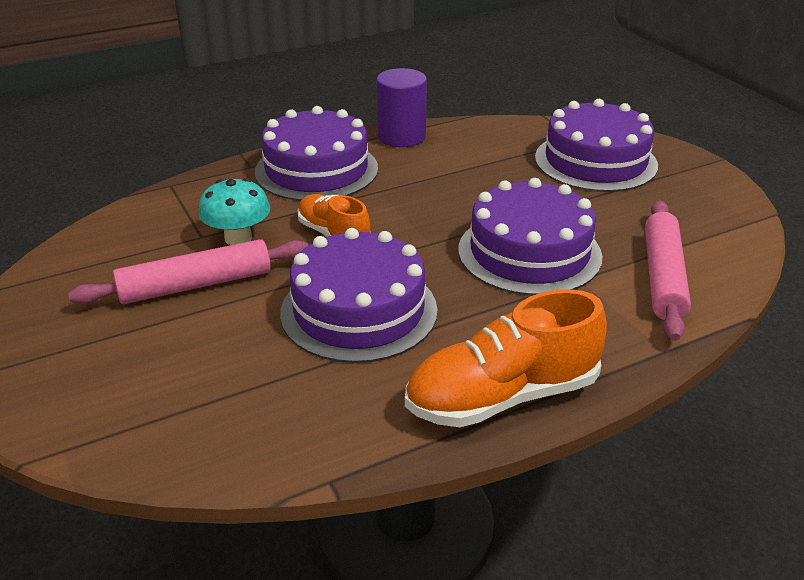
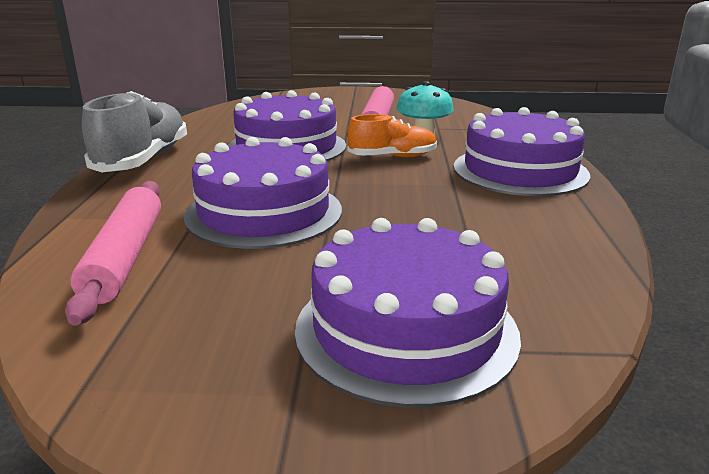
camera: 120 degrees right, 10 degrees down
(401, 136) = (583, 220): purple cylinder -> none
(502, 396) = (143, 160): orange shoe -> grey shoe
(663, 277) = (125, 257): pink rolling pin -> pink rolling pin turned 45 degrees clockwise

